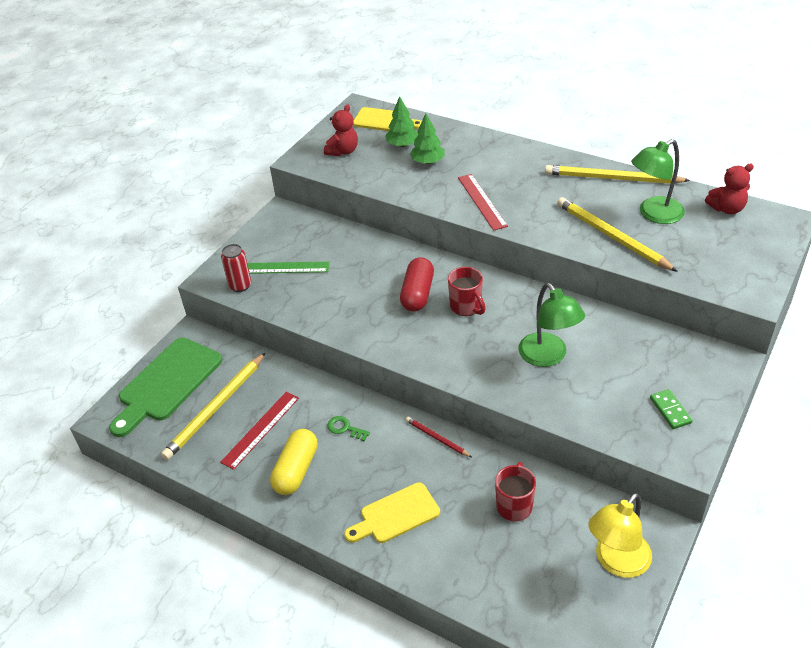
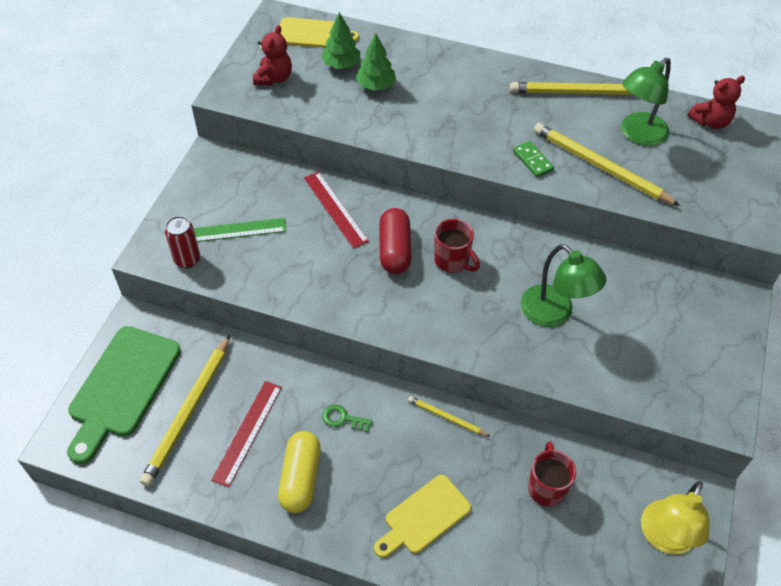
camera: 15 degrees left, 10 degrees up
(437, 438) = (446, 417): red pencil -> yellow pencil
(482, 201) = (449, 133): red ruler -> red ruler (335, 209)
(670, 410) = (694, 364): green domino -> green domino (533, 160)

